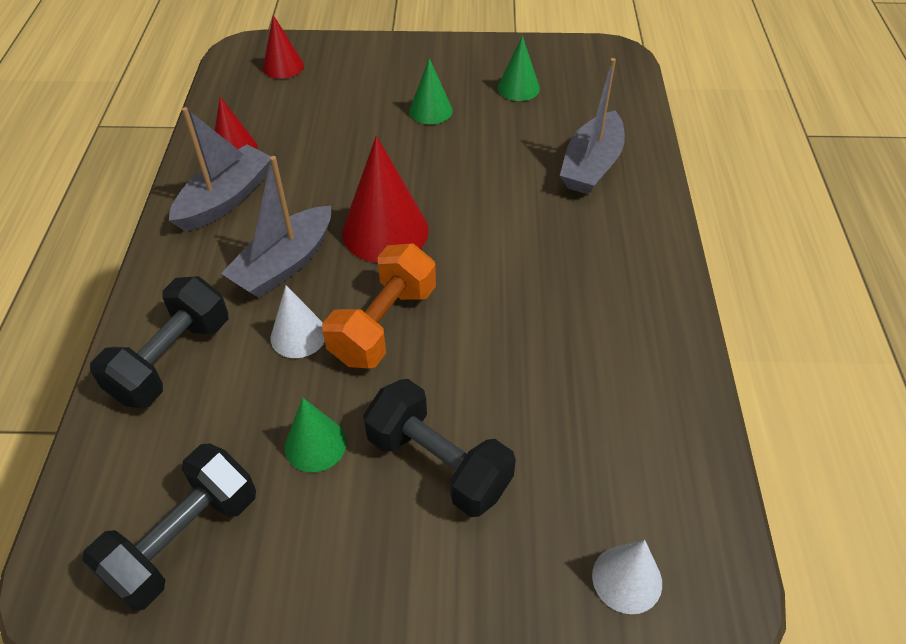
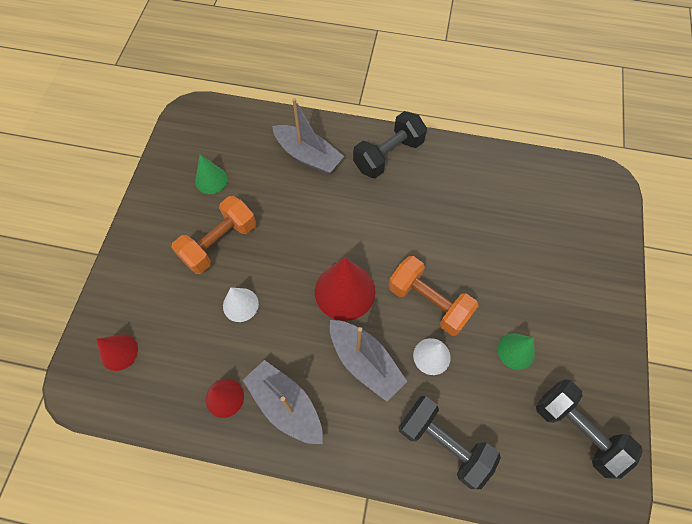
camera: 80 degrees left, 15 degrees up
(430, 110) = (219, 243): green cone -> orange dumbbell
(438, 463) = (531, 285): black dumbbell -> black dumbbell (388, 155)
(627, 579) = (596, 213): white cone -> white cone (240, 304)

